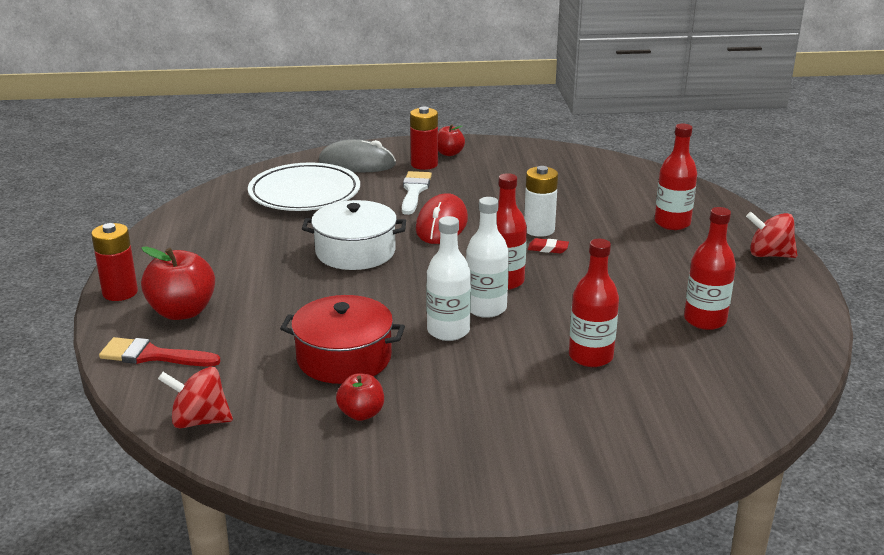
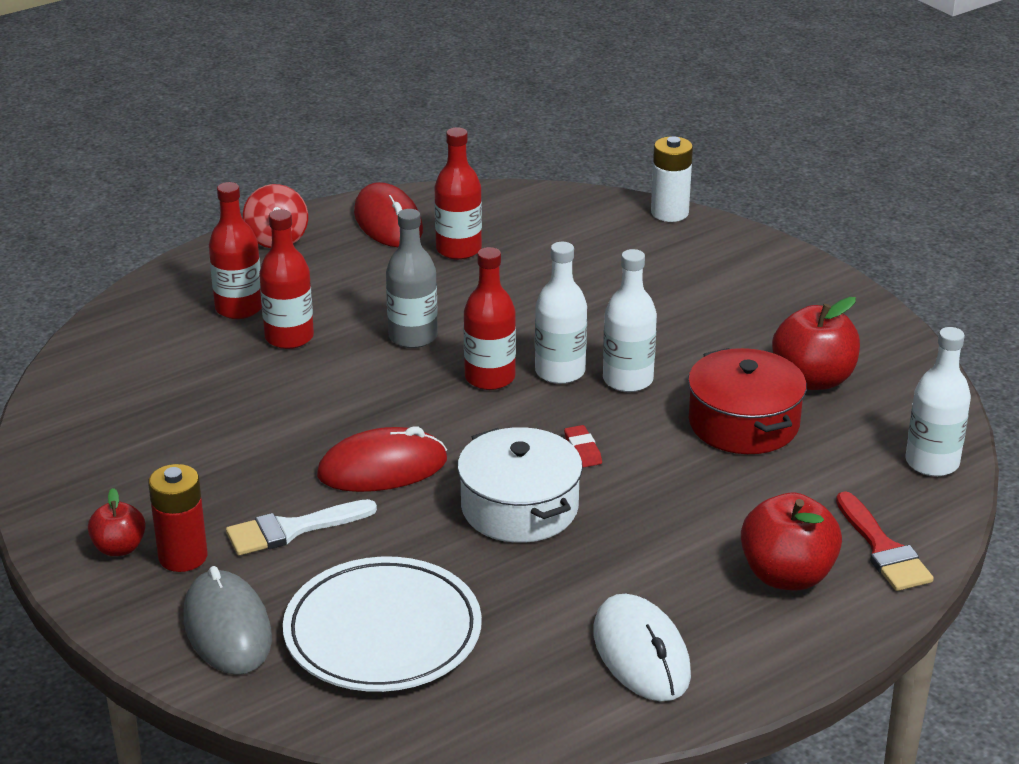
camera: 120 degrees left, 5 degrees up
(120, 292) = (806, 653): red battery -> none
(193, 248) = (641, 653): none -> white mouse
(199, 421) = (932, 462): red spinning top -> white bottle
(361, 414) = (813, 379): red apple -> red apple, size x1.73
(539, 230) = (335, 391): white battery -> white battery (669, 213)
(548, 249) = (382, 372): red eraser -> red eraser (582, 450)
(584, 269) = (413, 337): none -> grey bottle
(590, 356) = (588, 291): red bottle -> red bottle (289, 337)
(773, 303) = (388, 222): none -> red mouse

